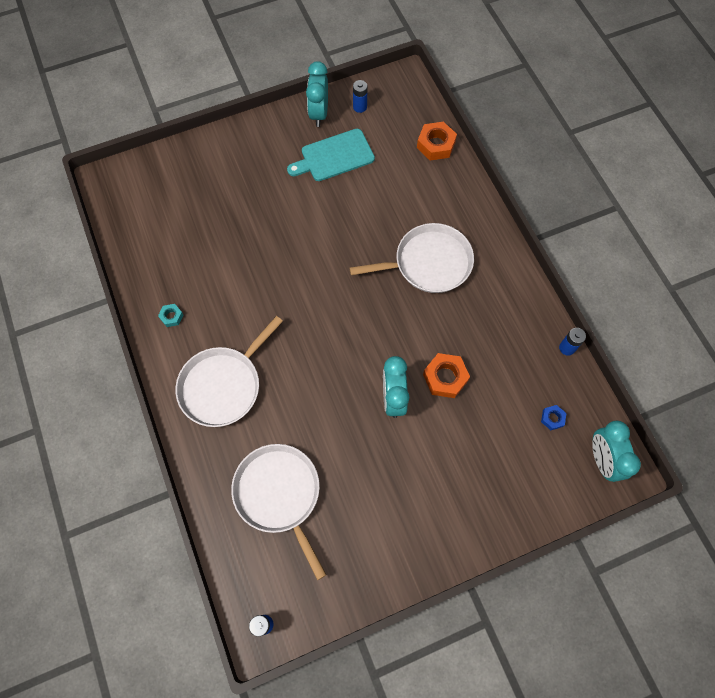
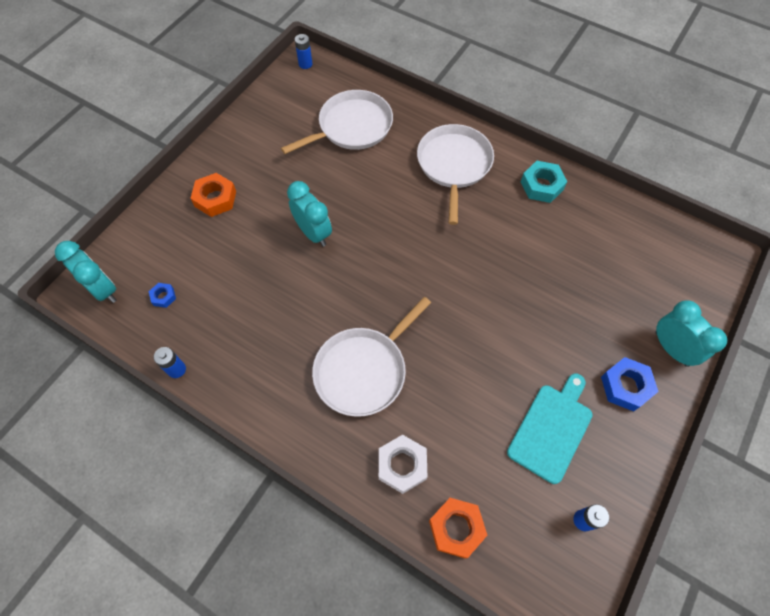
camera: 145 degrees right, 5 degrees down
(171, 316) = (541, 186): turquoise nut -> turquoise nut, size x1.86
(265, 149) = (626, 386): none -> blue nut
(279, 494) = (352, 127): white pan -> white pan turned 60 degrees counterclockwise
(319, 113) = (617, 475): turquoise clock -> turquoise clock (671, 349)
(444, 193) = (402, 465): none -> white nut
(445, 377) = (279, 274): orange nut -> orange nut (215, 199)

